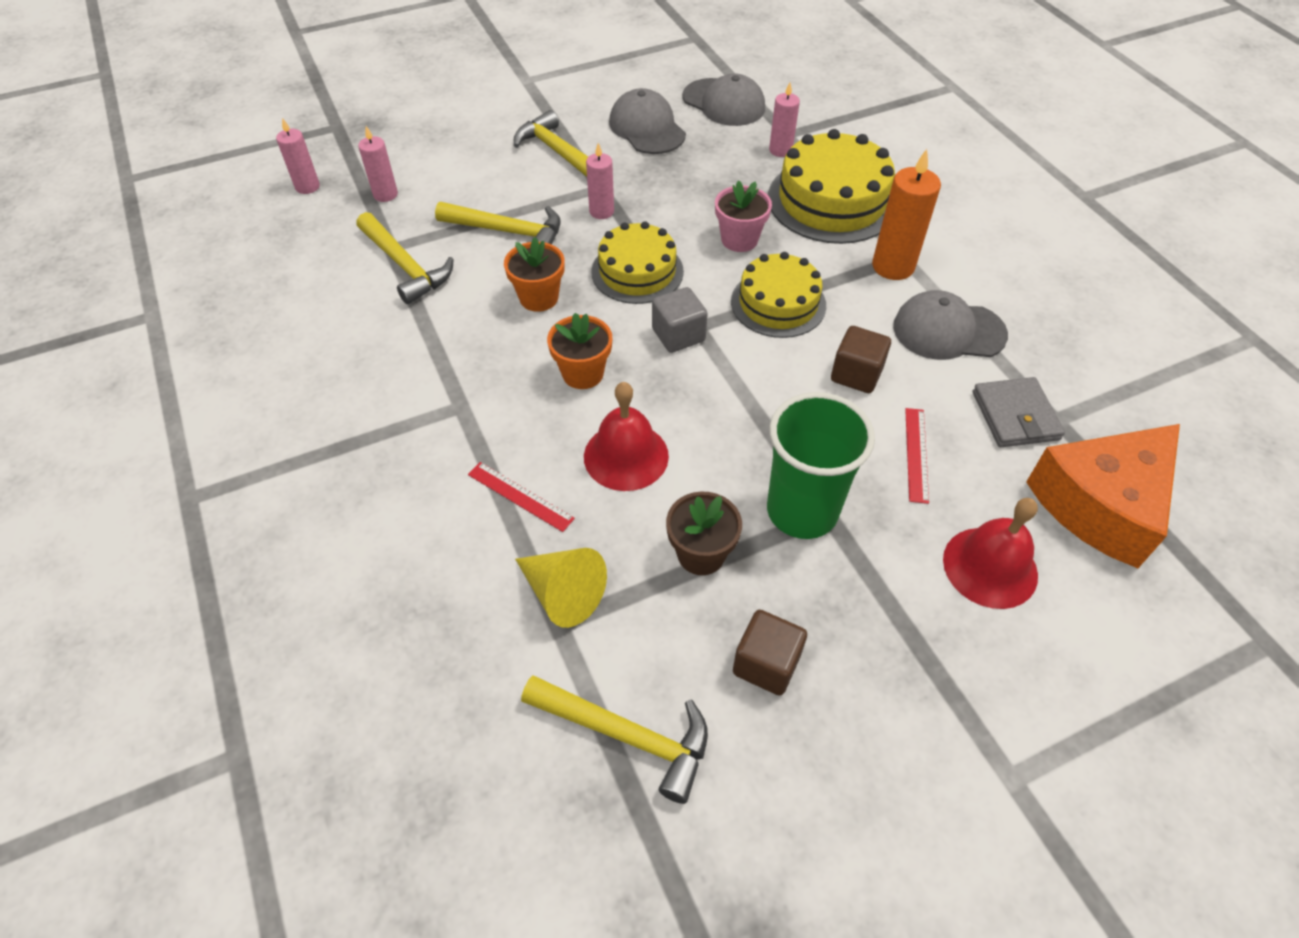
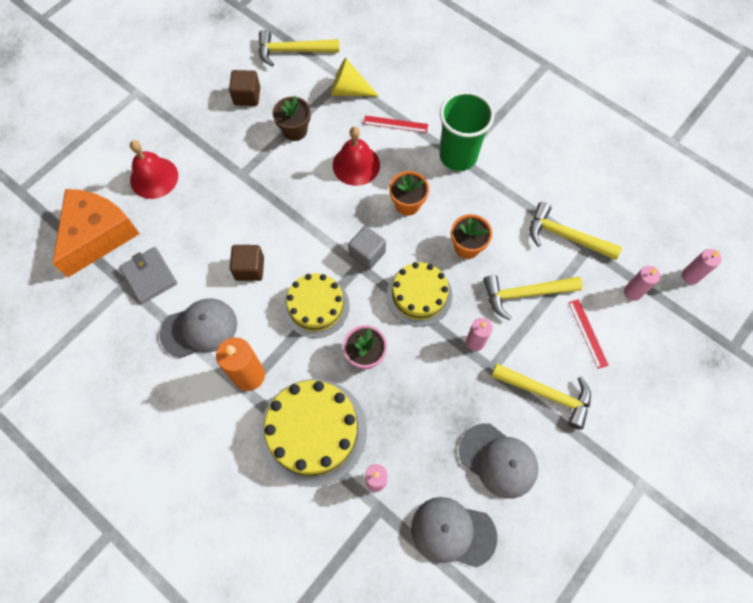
camera: 155 degrees right, 15 degrees up
(802, 511) = (254, 170): green cup -> green cup (458, 156)
(916, 454) = (202, 227): red ruler -> red ruler (588, 333)

